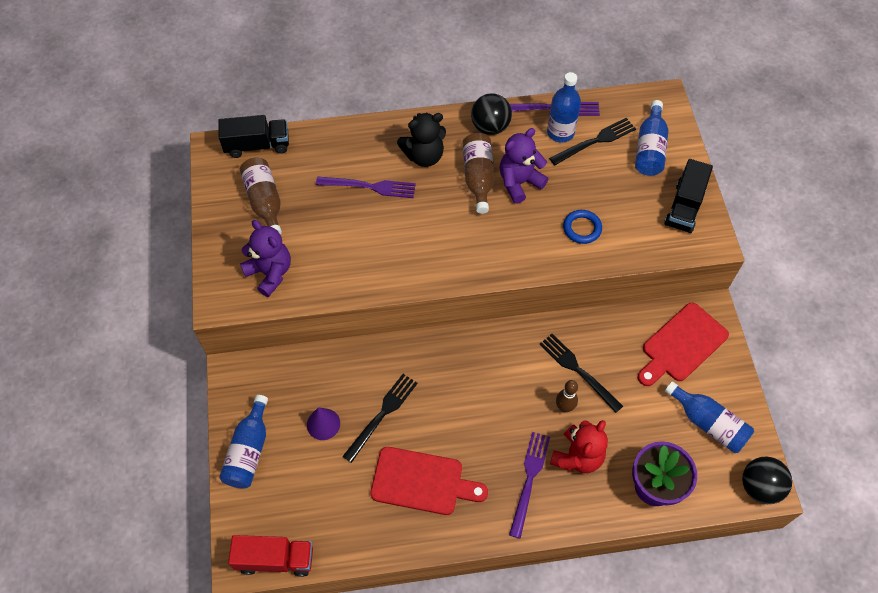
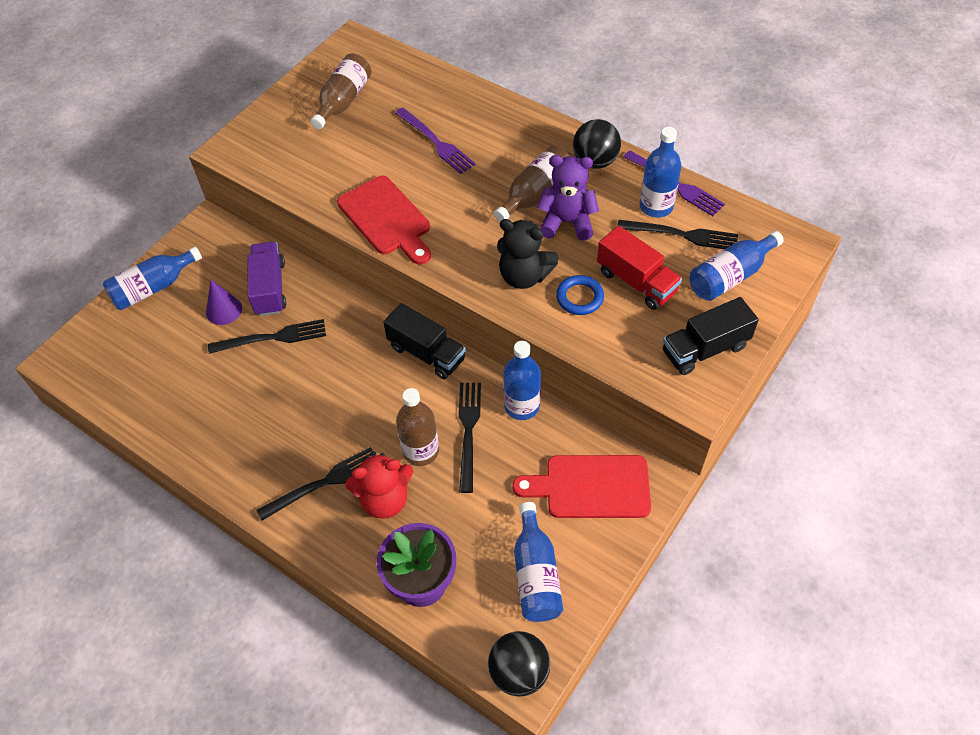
camera: 45 degrees right, 5 degrees down
(257, 145) = (386, 57): black truck -> black truck (426, 353)
(270, 273) = (286, 154): purple teddy bear -> none
(275, 559) = (81, 377): red truck -> red truck (636, 282)
(338, 382) = (270, 288): none -> purple truck
(422, 481) = (242, 412): red cutting board -> red cutting board (386, 218)
(424, 156) = (509, 148): black teddy bear -> black teddy bear (524, 276)
(529, 479) = (325, 482): purple fork -> black fork
(564, 407) = (421, 451): brown bowling pin -> brown bottle
(591, 328) = (522, 406): none -> blue bottle

